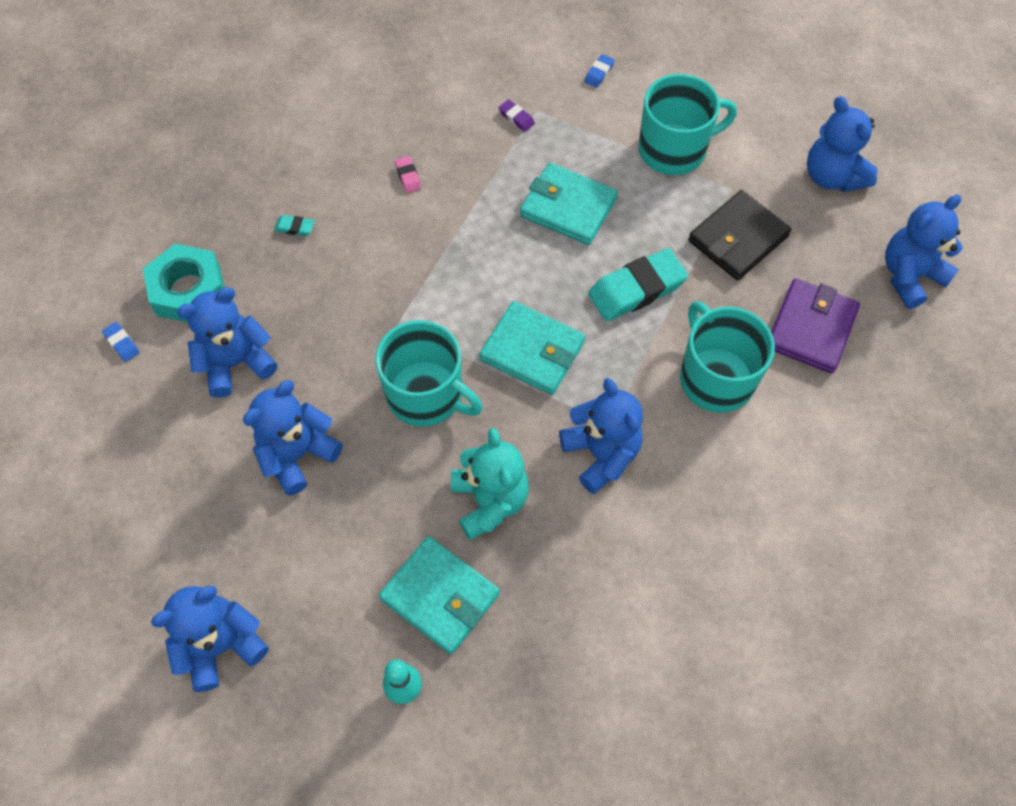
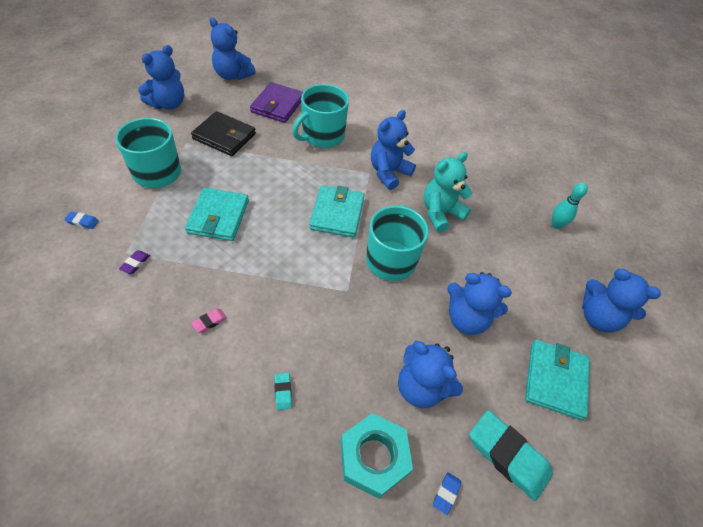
camera: 115 degrees left, 10 degrees down
(440, 596) = (503, 222): turquoise wallet -> turquoise wallet (555, 380)
(636, 289) = (275, 174): turquoise eraser -> turquoise eraser (507, 456)
(811, 328) = (277, 105): purple wallet -> purple wallet turned 75 degrees counterclockwise

